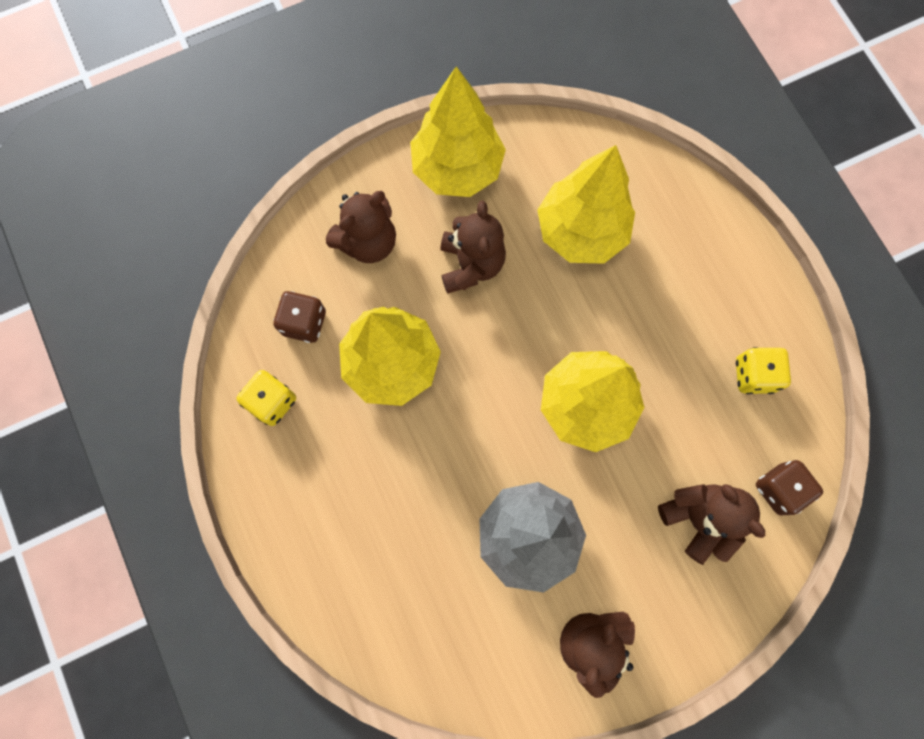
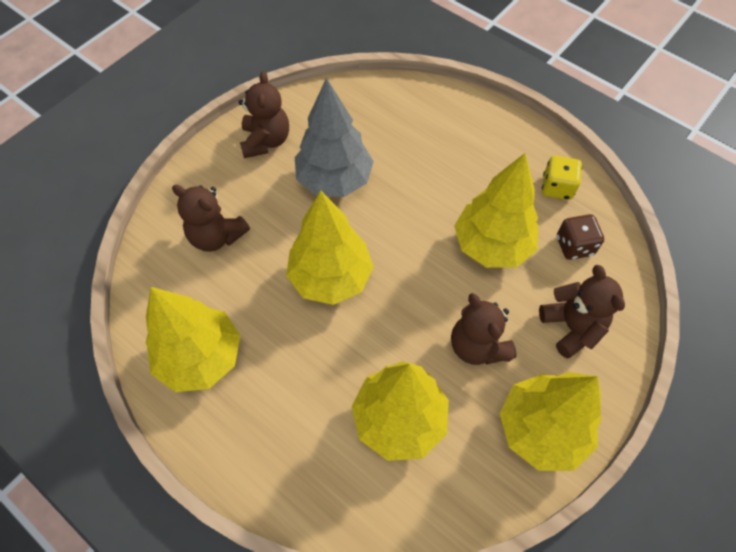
camera: 155 degrees right, 15 degrees down
(368, 242) = (571, 327): brown teddy bear -> brown teddy bear turned 135 degrees clockwise
(754, 375) = (200, 358): yellow dice -> yellow tree
(779, 489) = (159, 280): brown dice -> none

